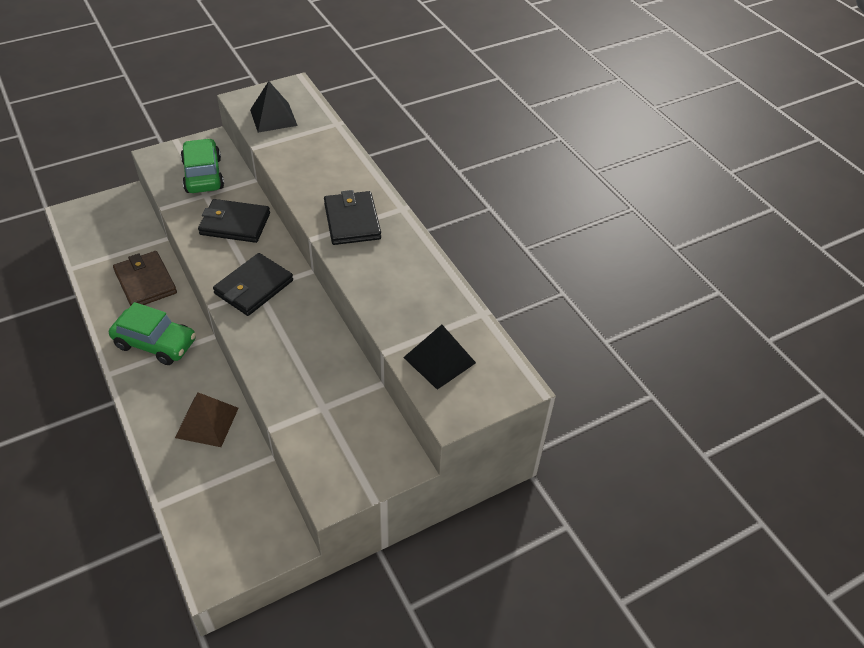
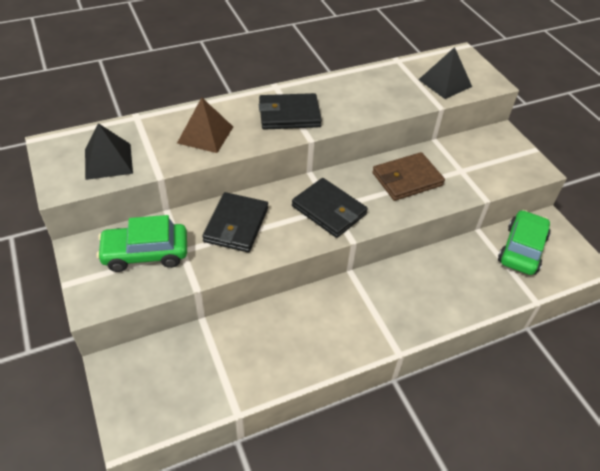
camera: 85 degrees left, 0 degrees up
(145, 282) = (270, 332): brown wallet -> brown wallet (407, 179)
(155, 343) = (359, 316): green car -> green car (522, 249)
(207, 422) = (449, 271): brown pyramid -> brown pyramid (205, 134)

